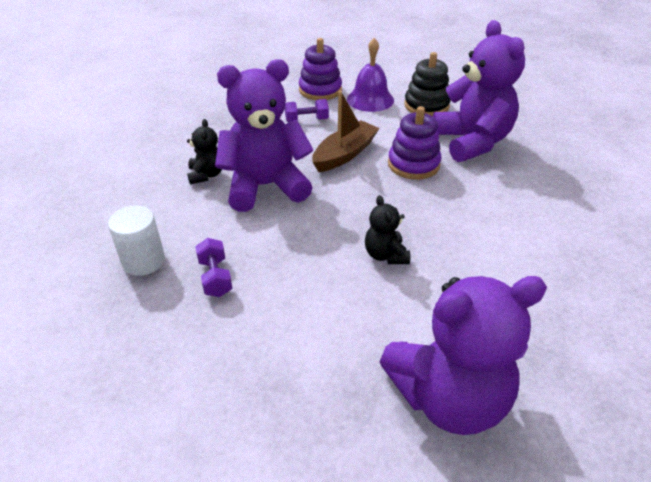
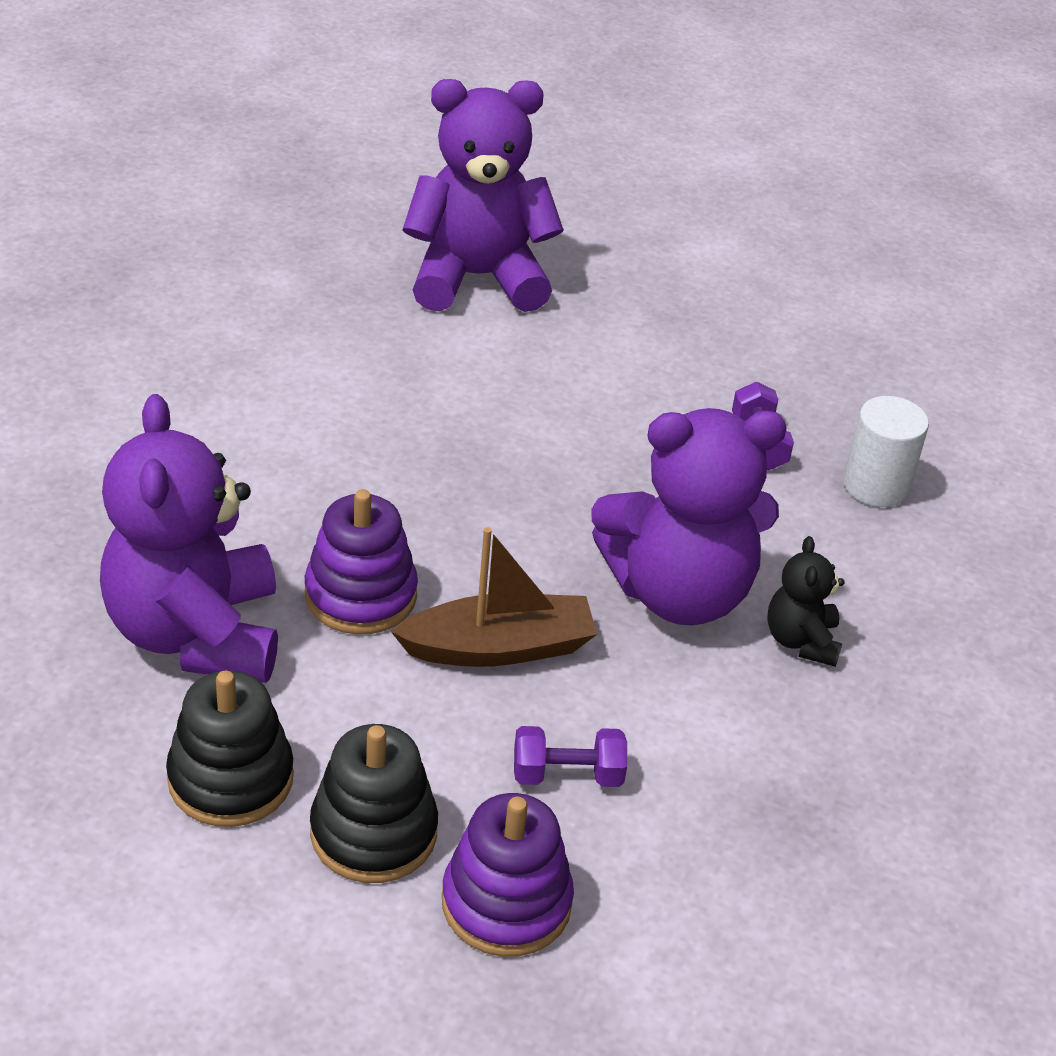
camera: 175 degrees left, 0 degrees up
(345, 154) = (499, 647): brown boat -> brown boat turned 150 degrees counterclockwise
(370, 99) = (373, 832): purple bell -> black stacking toy
(385, 255) = (490, 433): black teddy bear -> none

